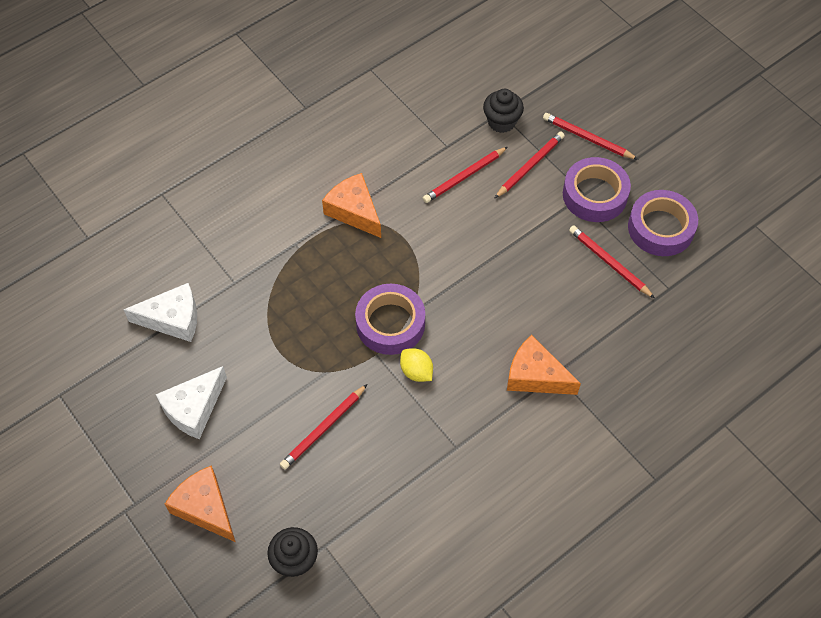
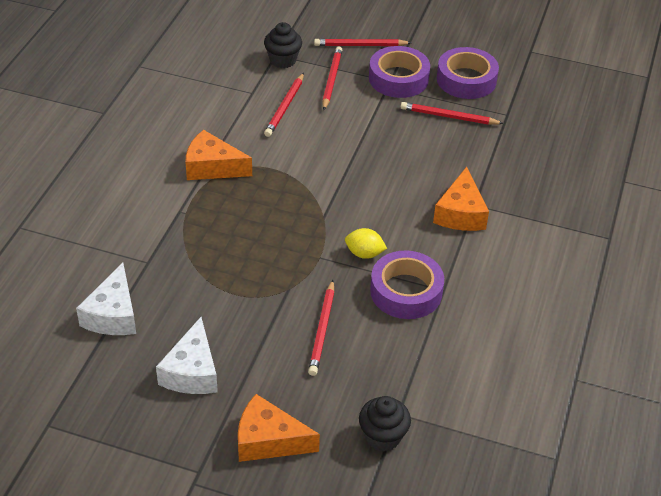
camera: 35 degrees left, 15 degrees down
(173, 319) = (113, 314): white cheese -> white cheese turned 135 degrees clockwise
(390, 323) = (313, 231): purple tape -> purple tape (406, 291)
(535, 376) = (460, 213): orange cheese -> orange cheese turned 75 degrees counterclockwise

